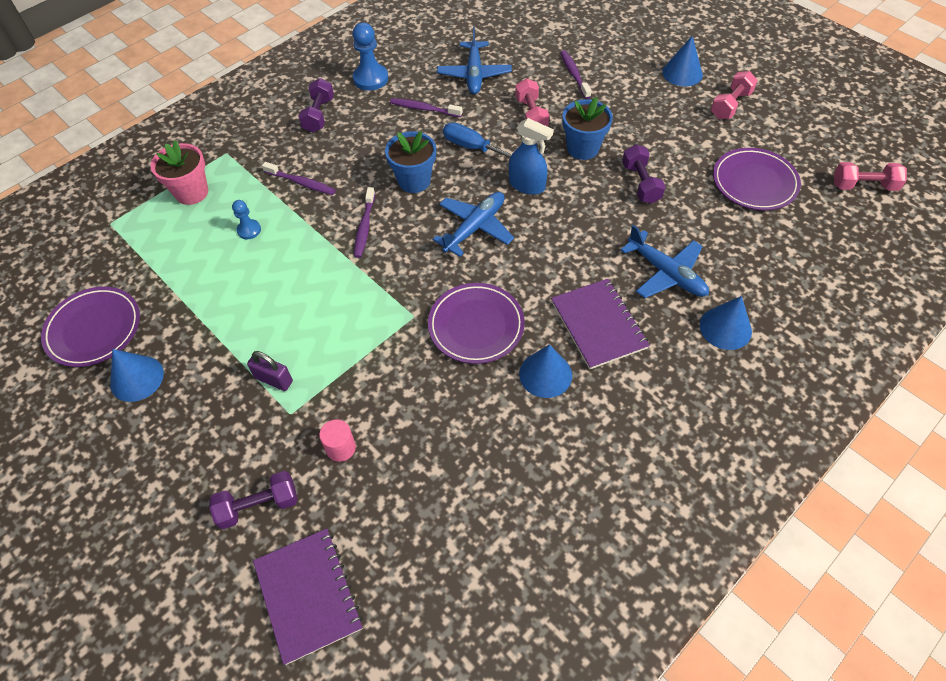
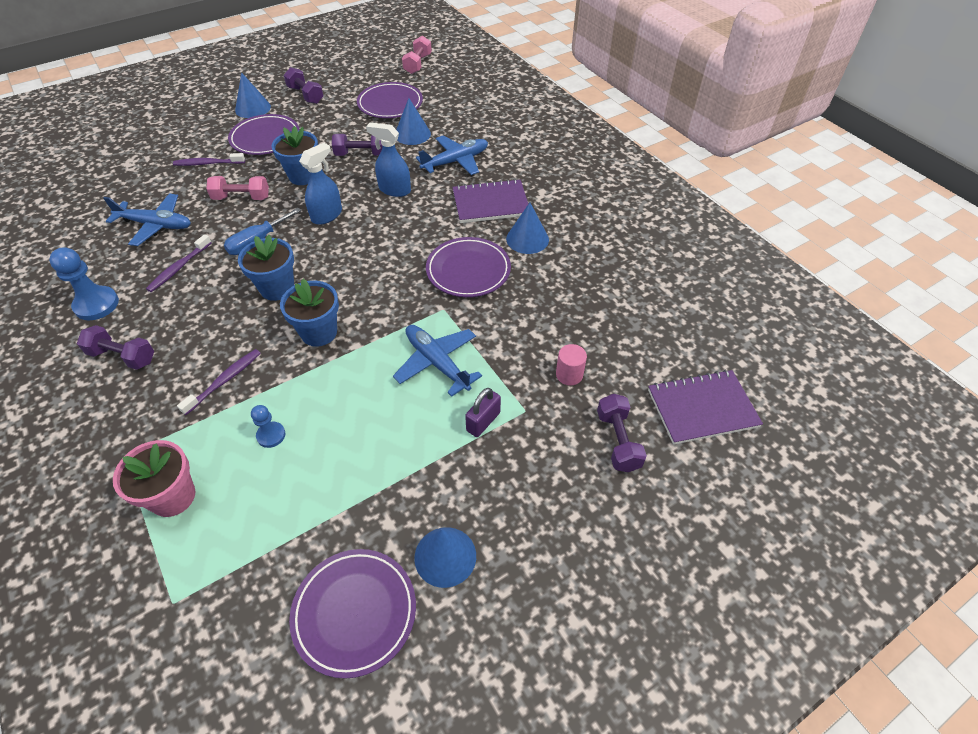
camera: 80 degrees left, 5 degrees down
(364, 227) = (319, 332): purple toothbrush -> blue flower pot
(475, 227) = (359, 255): blue plane -> blue plane (437, 363)
(589, 229) = (394, 190): none -> blue spray bottle
(633, 100) = (265, 138): none -> purple plate
(725, 328) = (513, 147): blue cone -> blue cone (412, 134)
(730, 105) = (305, 95): pink dumbbell -> purple dumbbell

